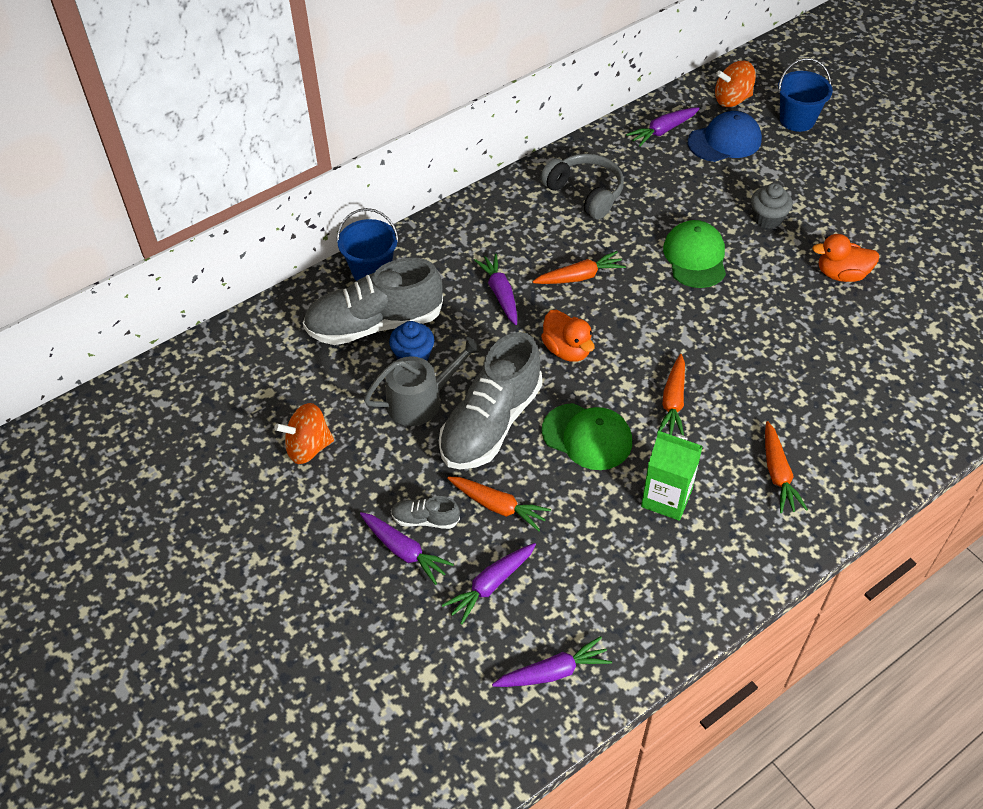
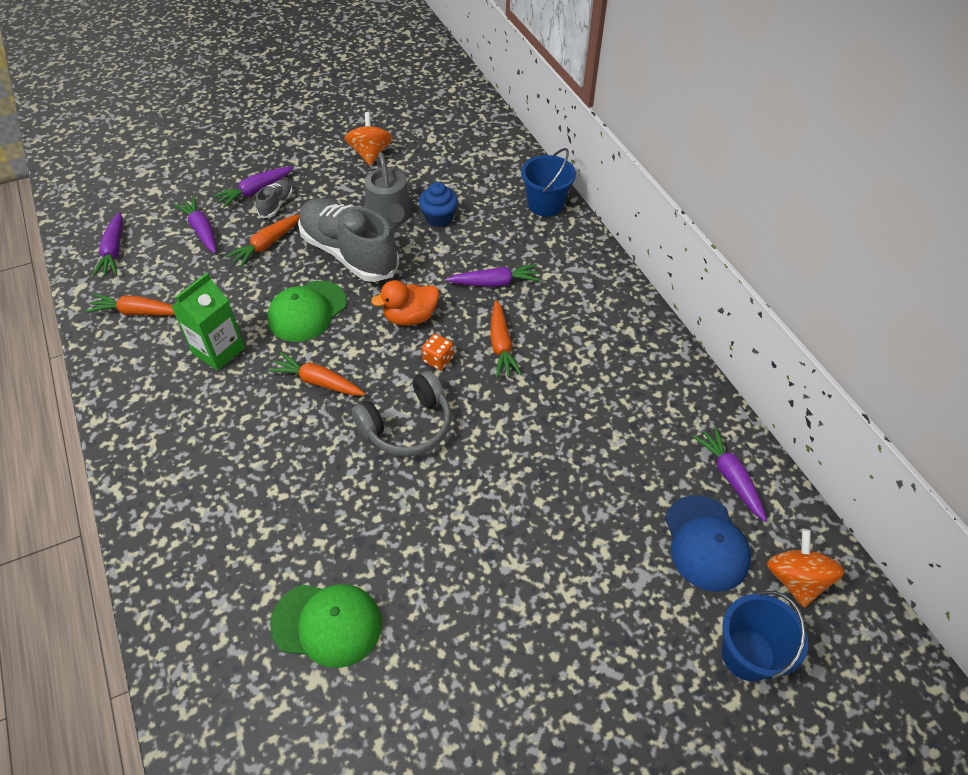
camera: 100 degrees right, 0 degrees up
(375, 324) = (482, 200): grey shoe -> none
(585, 193) = (625, 375): grey headphones -> grey headphones (408, 426)
(613, 318) = (438, 360): none -> orange dice
(695, 257) = (504, 452): green cap -> green cap (327, 624)
(767, 218) = (551, 548): grey cupcake -> none
(778, 474) = (199, 442): orange carrot -> orange carrot (137, 312)
(841, 274) = (437, 601): orange duck -> none

